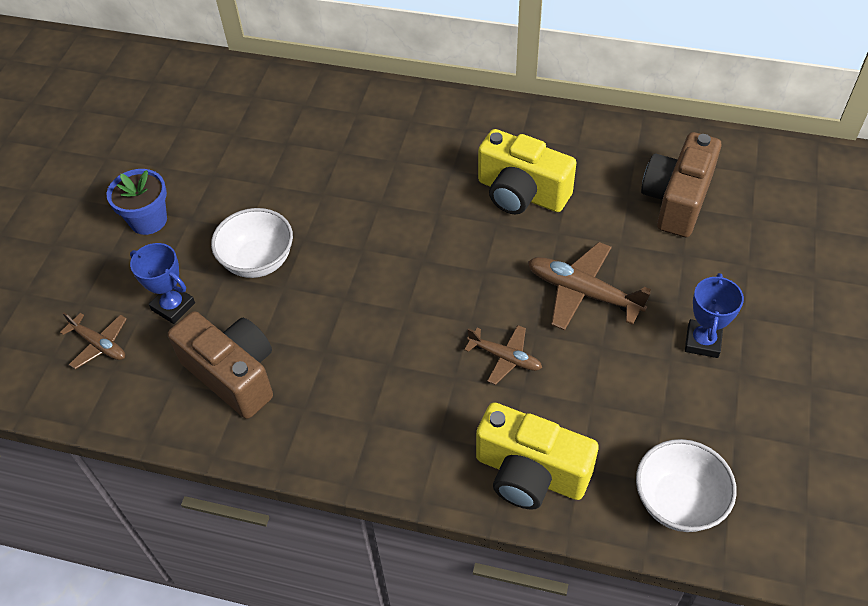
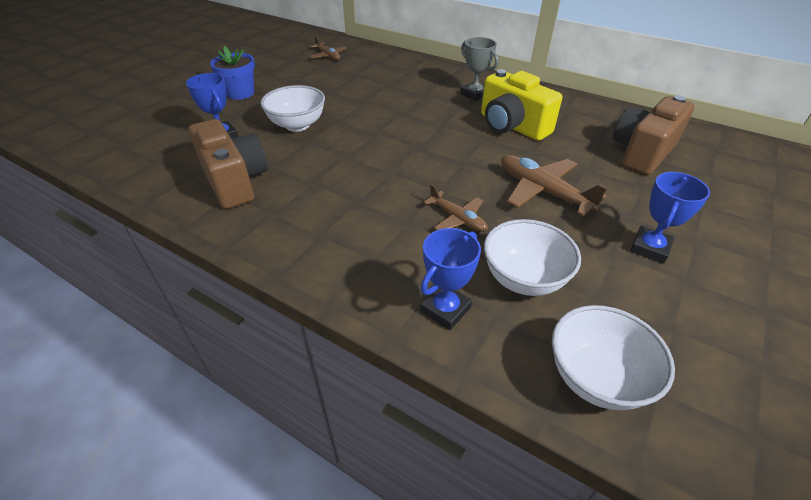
camera: 15 degrees right, 10 degrees down
(99, 344) = (157, 145): brown plane -> brown plane (328, 56)
(458, 144) = (474, 94): none -> grey trophy
(530, 473) = (445, 309): yellow camera -> blue trophy
(592, 416) = (524, 279): none -> white bowl

